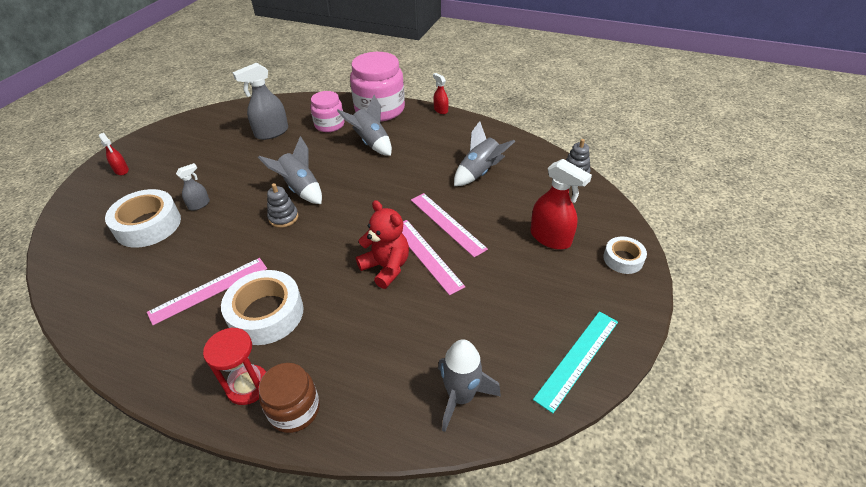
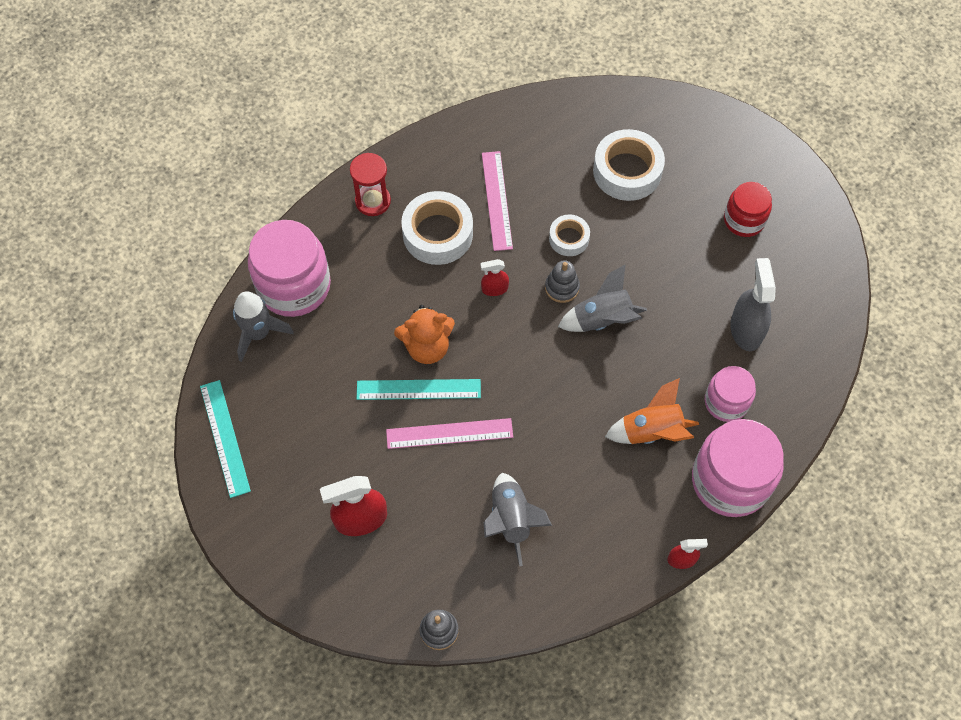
camera: 120 degrees right, 20 degrees up
(121, 170) = (749, 163): red spray bottle -> red spray bottle (494, 289)
(179, 158) = (744, 220): none -> red jar
(199, 205) = (634, 220): grey spray bottle -> none
(294, 409) = (330, 223): brown jar -> none
(371, 143) = (651, 431): grey rocket -> orange rocket
(386, 267) = (427, 347): red teddy bear -> orange teddy bear
(388, 398) = (294, 286): none -> pink jar
(426, 255) = (418, 389): pink ruler -> turquoise ruler
(623, 259) = (286, 566): white tape -> white tape (569, 238)

